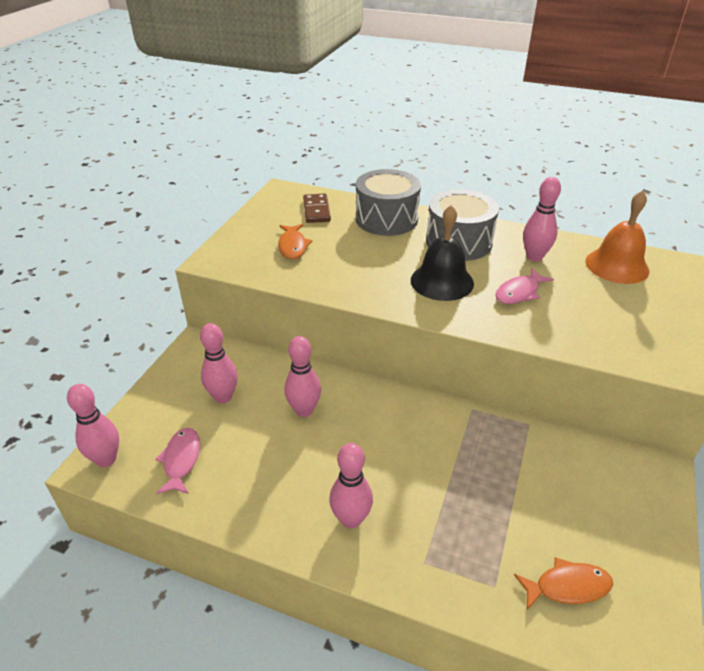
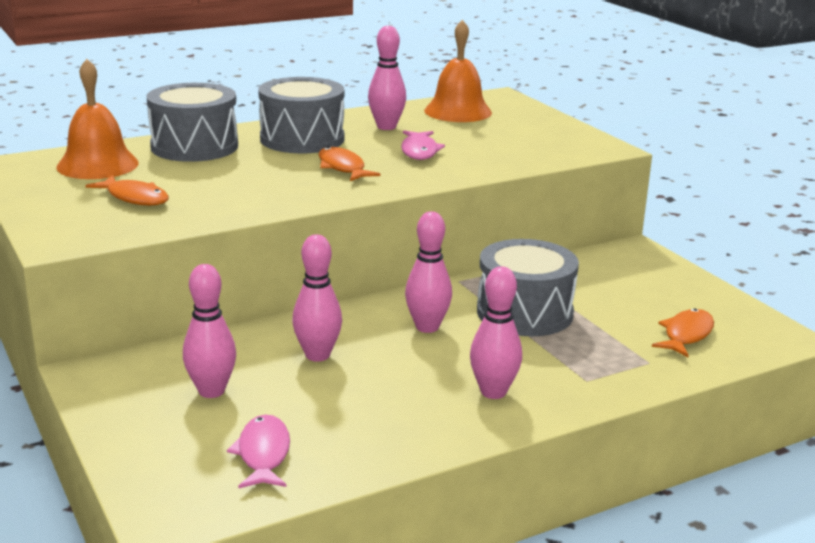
camera: 50 degrees left, 15 degrees down
(106, 459) = (173, 505): pink bowling pin -> pink bowling pin (427, 327)
(181, 460) = (263, 454): pink fish -> pink fish turned 45 degrees clockwise
(316, 210) = (97, 165): brown domino -> orange bell
(442, 281) = (342, 168): black bell -> orange fish
(473, 469) = (524, 313): none -> grey drum

